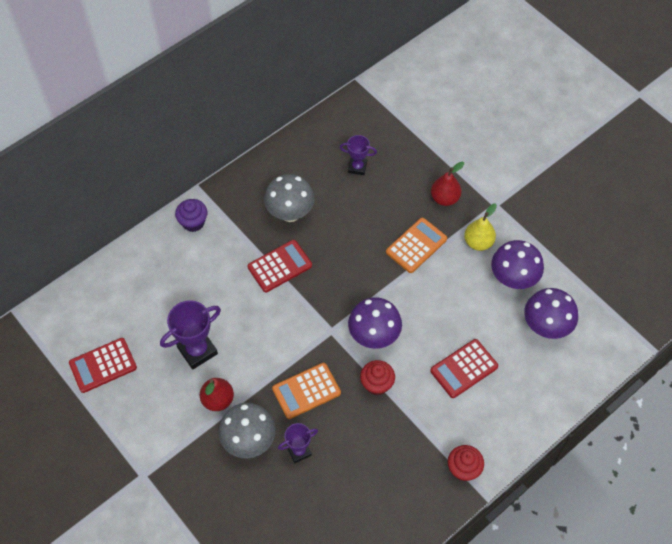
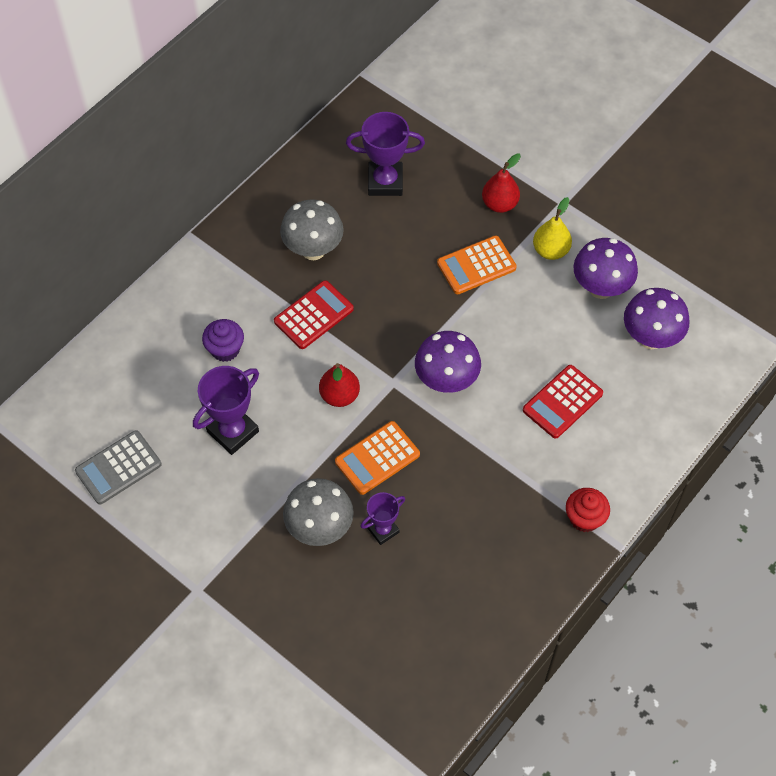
camera: 10 degrees left, 0 degrees up
(103, 365) = (118, 468): red calculator -> grey calculator
(193, 222) = (194, 278): purple cupcake -> purple cupcake (225, 349)
(218, 400) = (271, 486): red pear -> red pear (339, 395)
(357, 167) = (385, 182): purple trophy -> purple trophy, size x1.65
(377, 384) = (461, 436): red cupcake -> none
(416, 245) = (476, 265): orange calculator -> orange calculator turned 150 degrees counterclockwise

